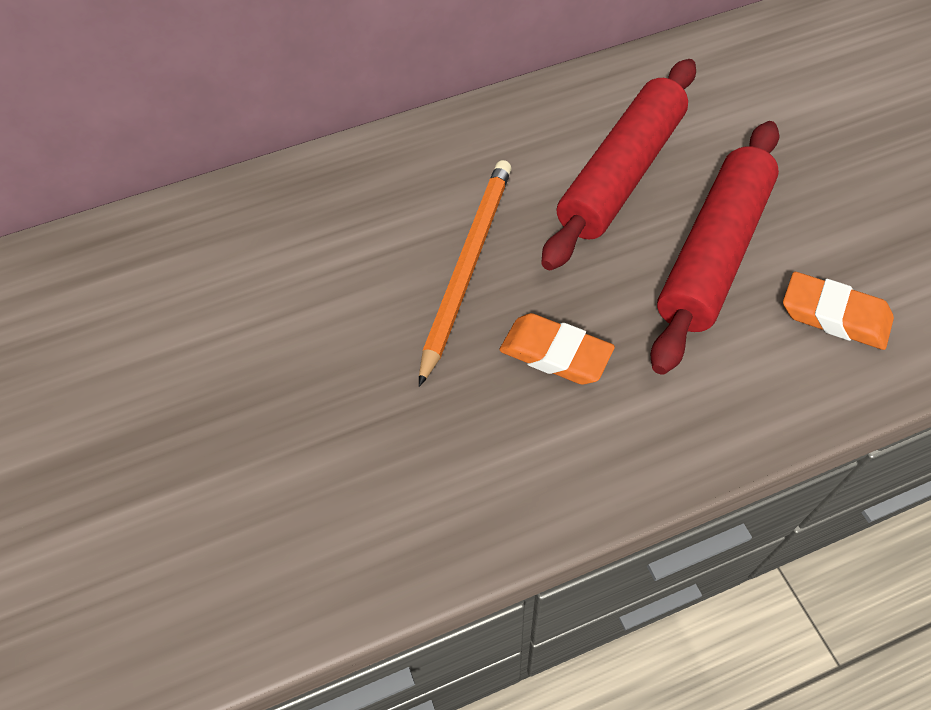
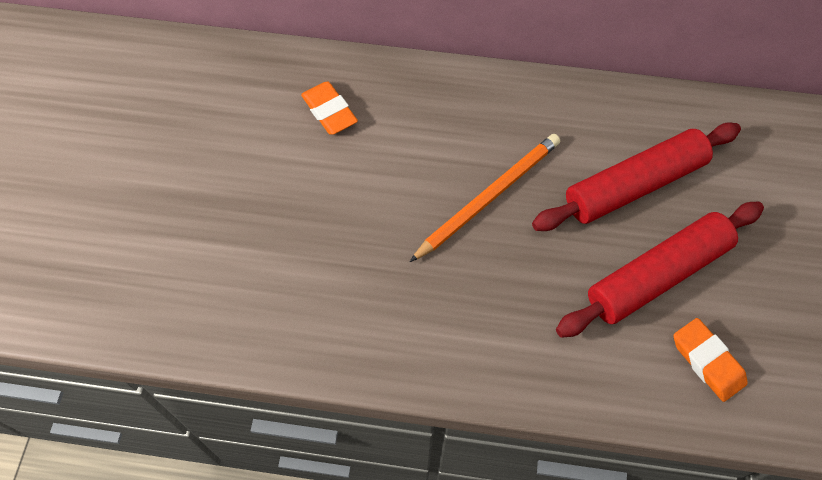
camera: 25 degrees right, 5 degrees up
(555, 353) = (507, 286): orange eraser -> orange eraser (329, 111)

